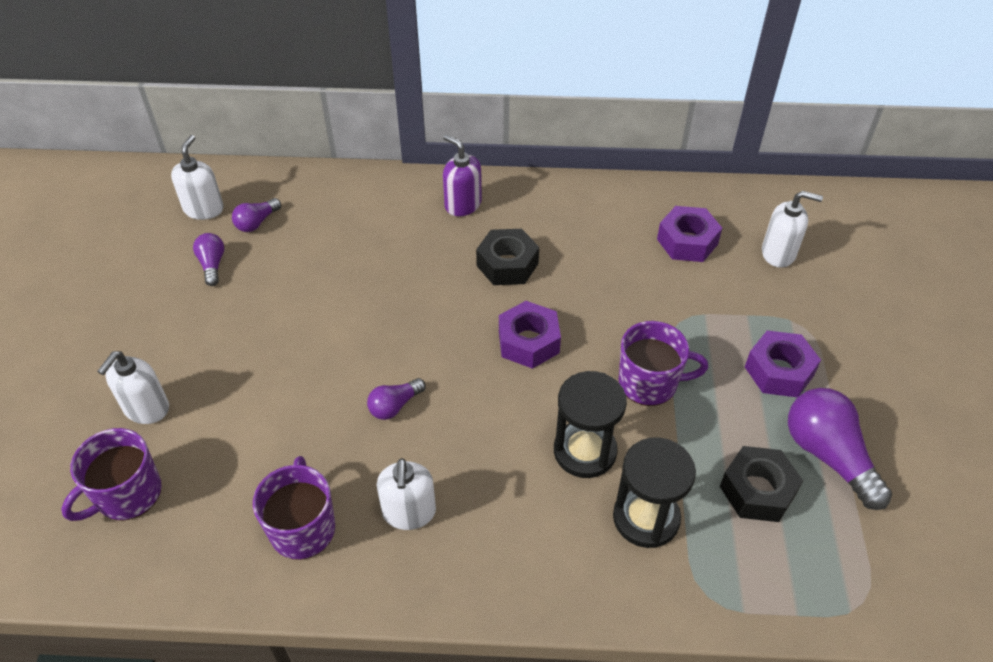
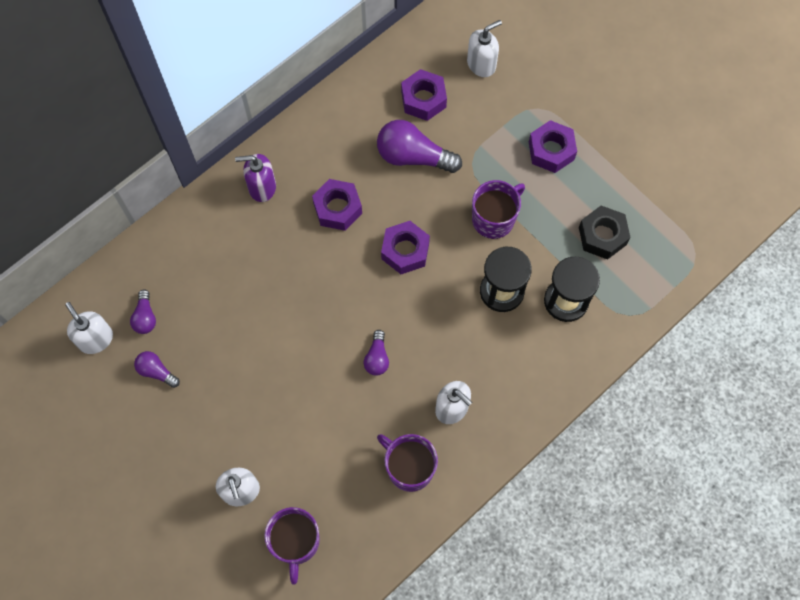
camera: 45 degrees left, 20 degrees up
(507, 264) = (337, 208): black nut -> purple nut
(828, 456) = (617, 184): purple light bulb -> purple light bulb (413, 156)

